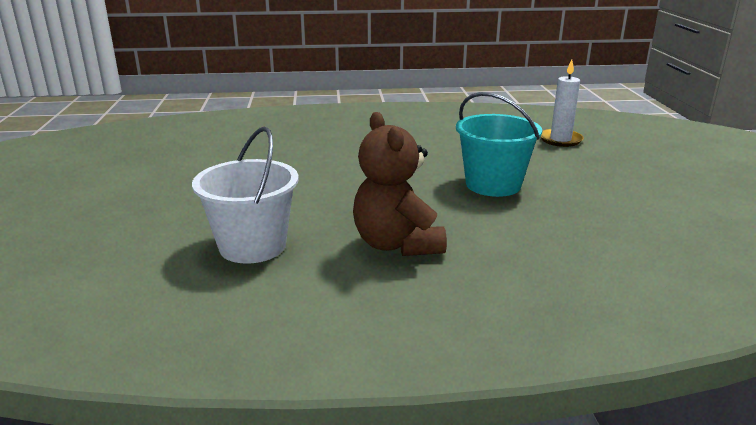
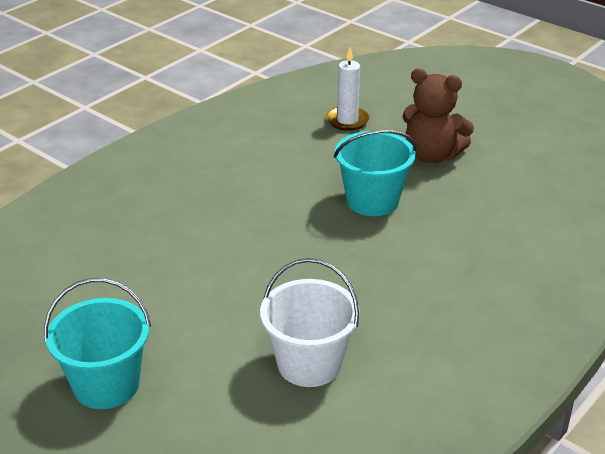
camera: 45 degrees left, 10 degrees up
(130, 193) = (106, 385): none -> turquoise bucket
(397, 244) = (398, 298): brown teddy bear -> brown teddy bear (432, 155)

